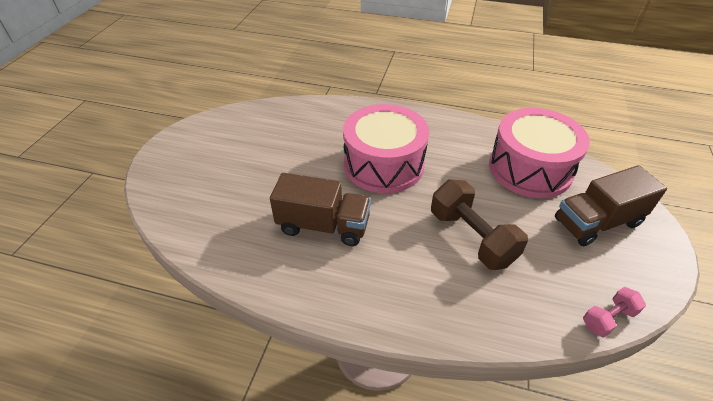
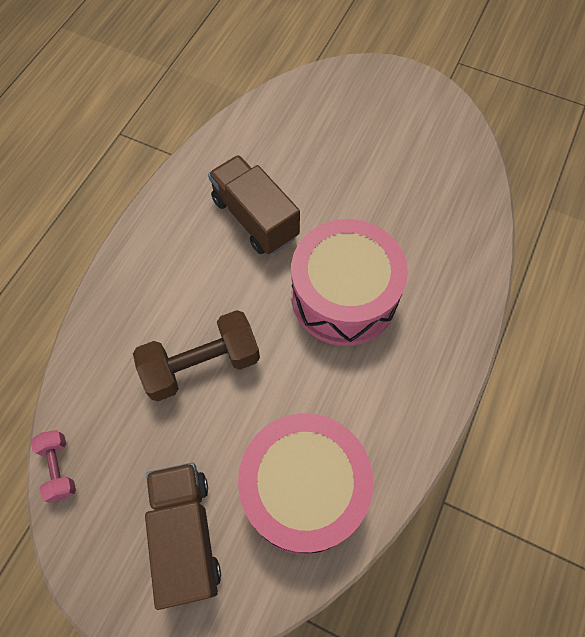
camera: 100 degrees right, 20 degrees up
(323, 226) = (255, 218): brown truck -> brown truck turned 120 degrees clockwise

